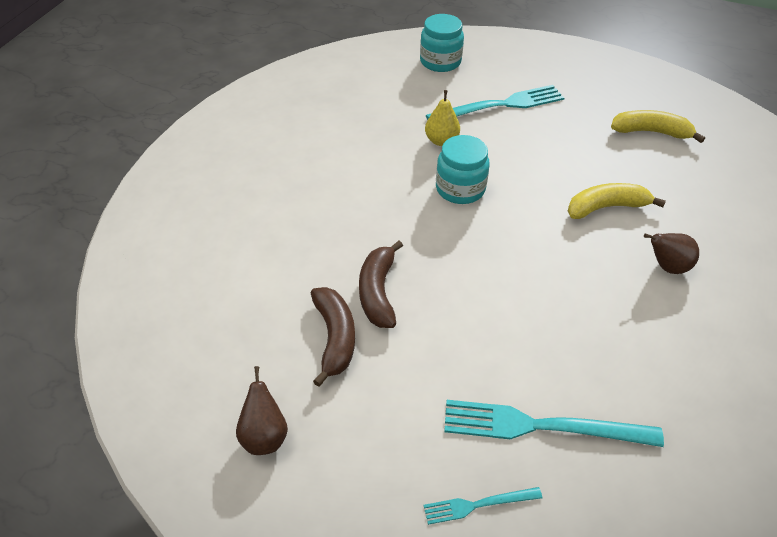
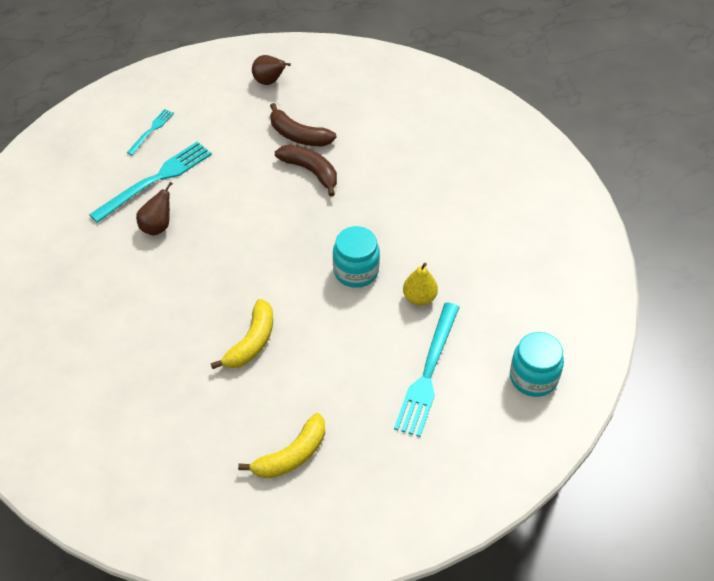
camera: 130 degrees right, 5 degrees up
(667, 267) = (171, 328): brown pear -> brown pear (157, 226)

